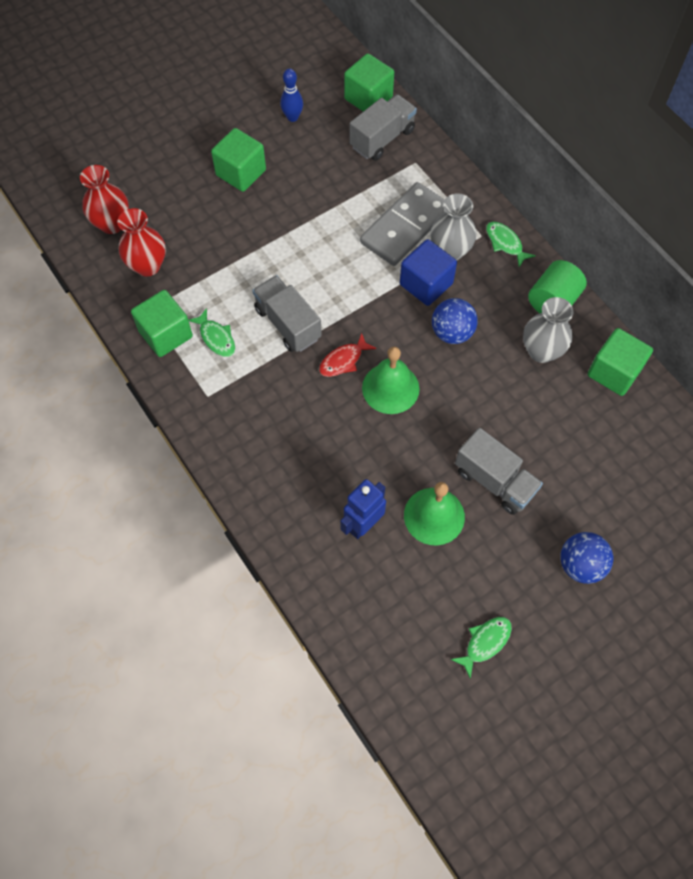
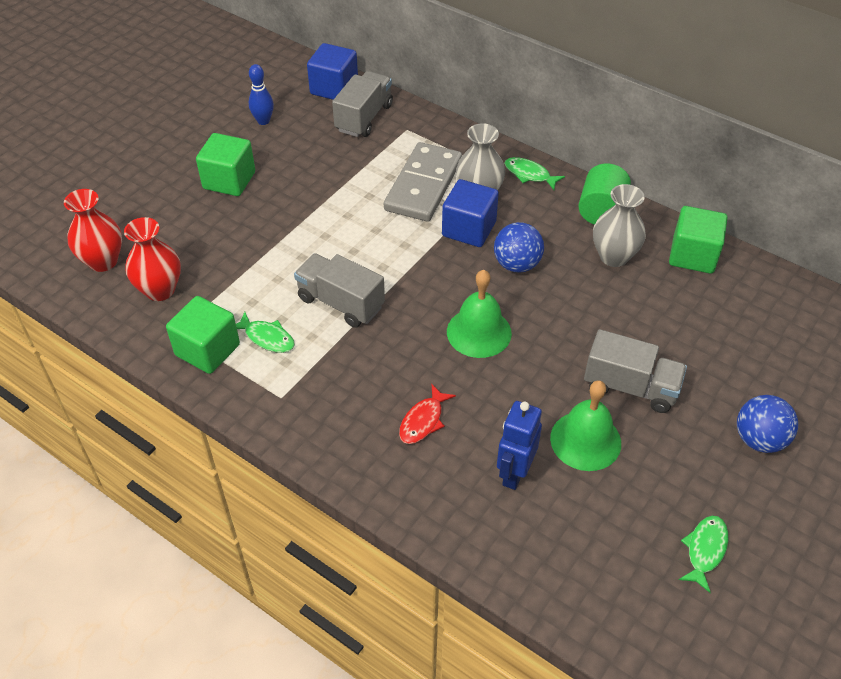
camera: 20 degrees left, 15 degrees down
(343, 360) = (416, 321): red fish -> red fish (423, 421)
(368, 98) = (334, 88): green cube -> blue cube

